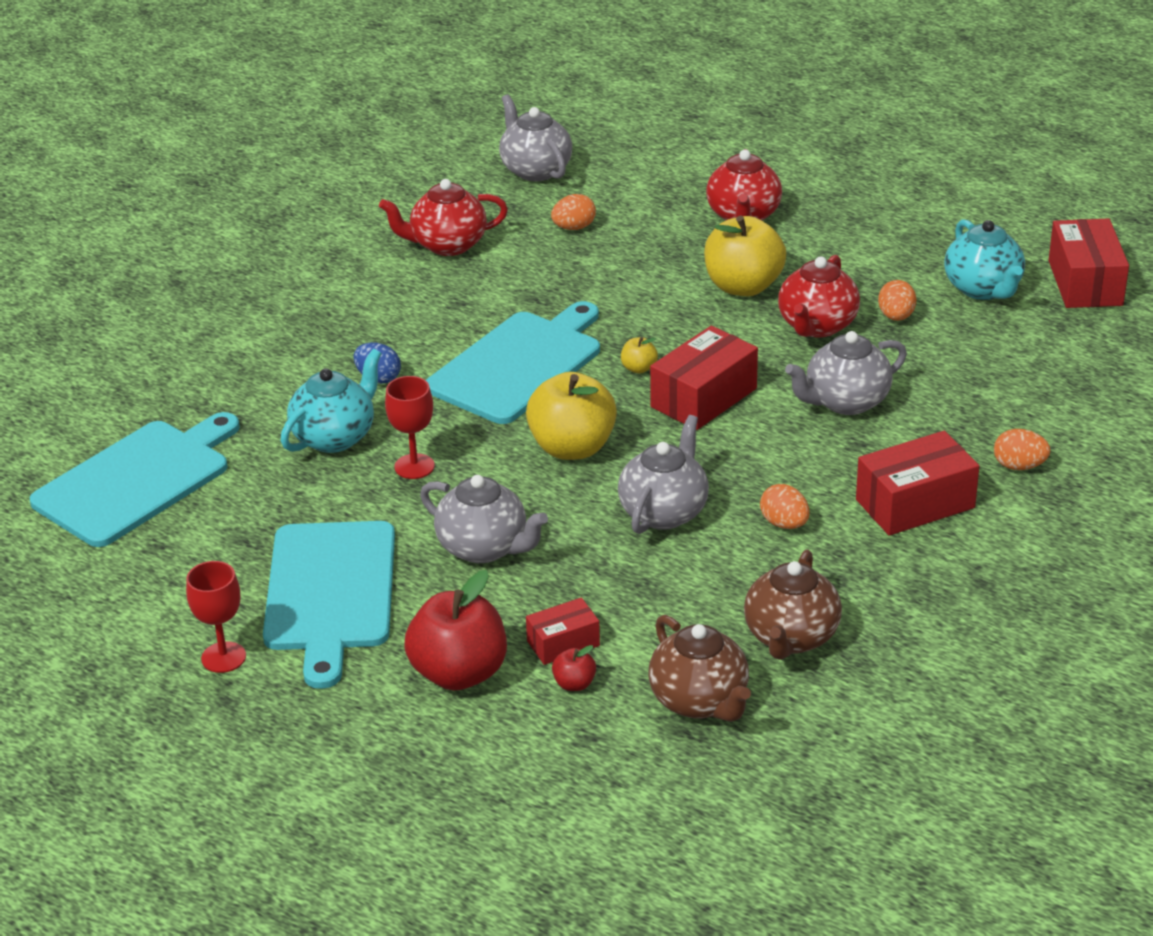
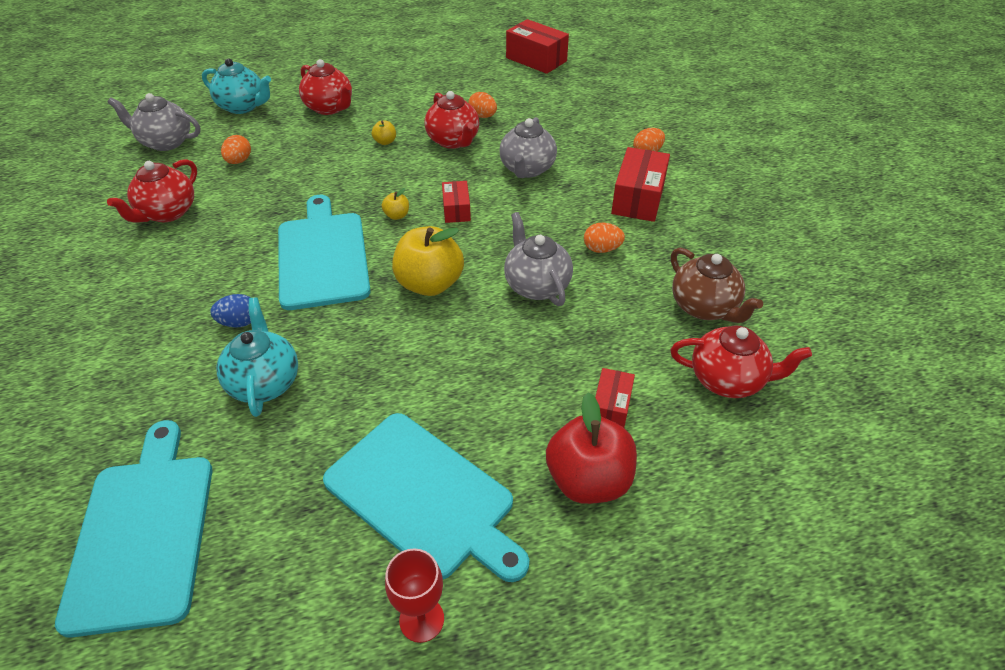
camera: 50 degrees left, 10 degrees up
(414, 466) = (350, 363): red goblet -> none
(484, 548) = (474, 383): grey teapot -> none
(574, 684) = (657, 427): red apple -> none
(700, 701) = (728, 380): brown teapot -> red teapot
(704, 398) = (456, 210): red box -> red box, size x0.58
(743, 286) = (385, 142): yellow apple -> yellow apple, size x0.43
(983, 289) = (499, 83): turquoise teapot -> turquoise teapot (243, 106)

